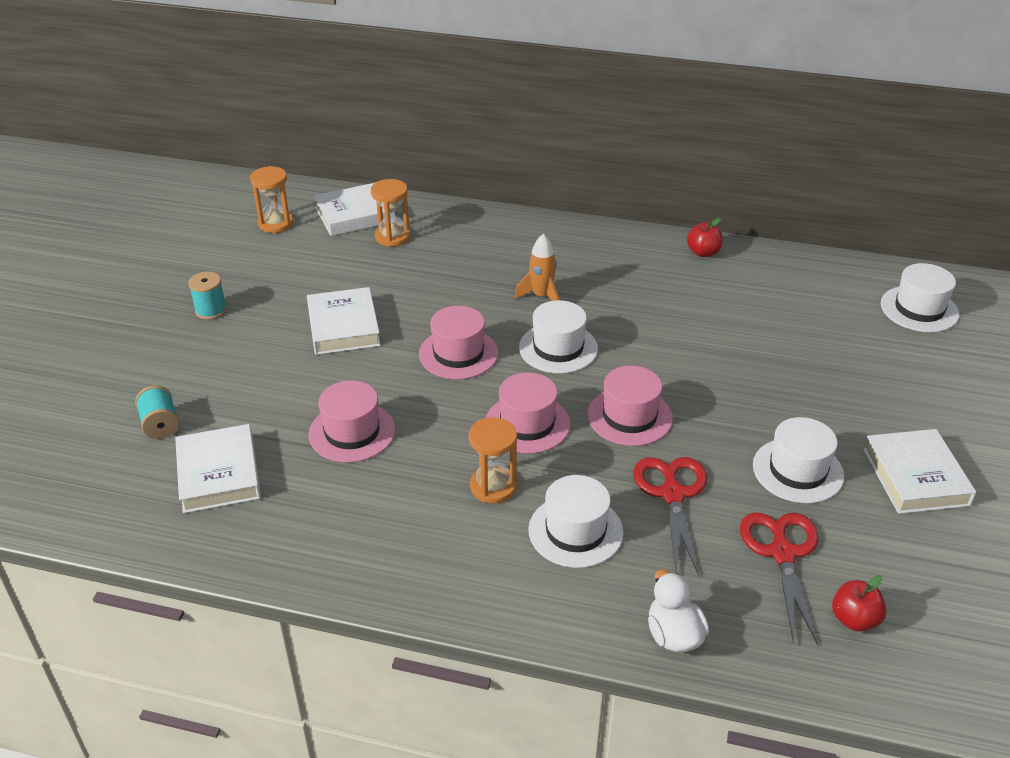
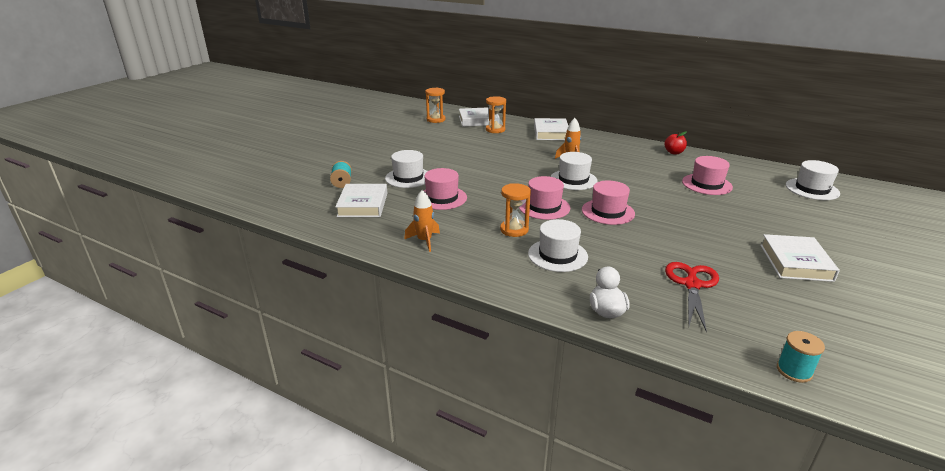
camera: 15 degrees right, 10 degrees down
(211, 310) = (388, 146): turquoise spool -> turquoise spool (794, 371)
(343, 327) = (455, 159): white book -> white book (551, 133)
(355, 541) = (424, 241): none -> orange rocket
(458, 353) = (514, 175): pink hat -> pink hat (707, 184)
(672, 494) = (625, 248): red scissors -> none
(798, 470) = (712, 248): white hat -> white hat (408, 178)
(854, 619) = (736, 324): red apple -> none

